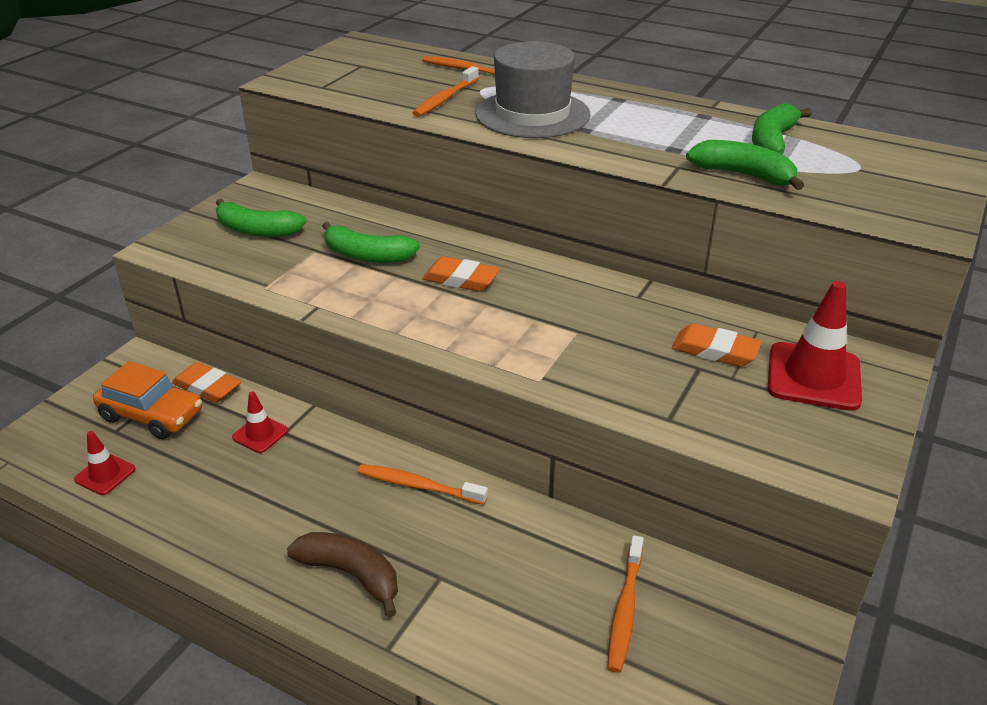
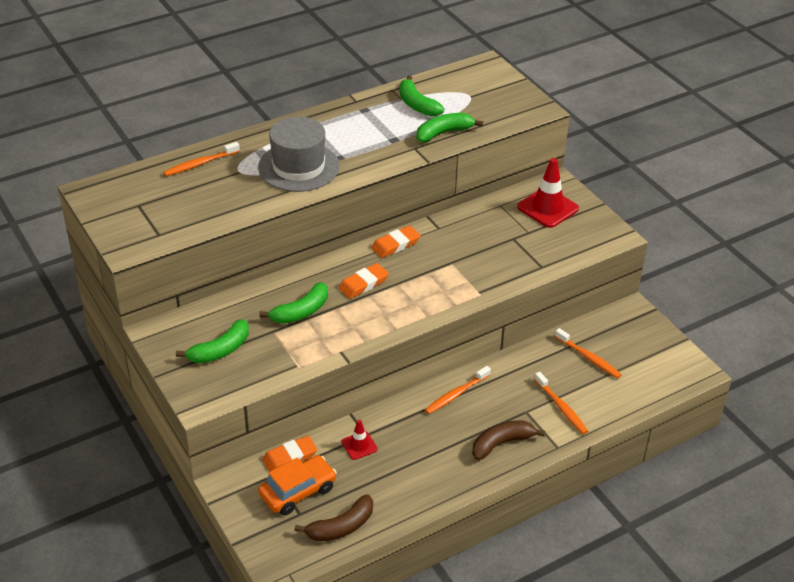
camera: 60 degrees left, 5 degrees up
(105, 474) = (341, 527): red traffic cone -> brown banana
(445, 99) = (239, 190): orange toothbrush -> orange toothbrush (561, 408)
(715, 350) = (504, 226): orange eraser -> orange eraser (395, 245)

